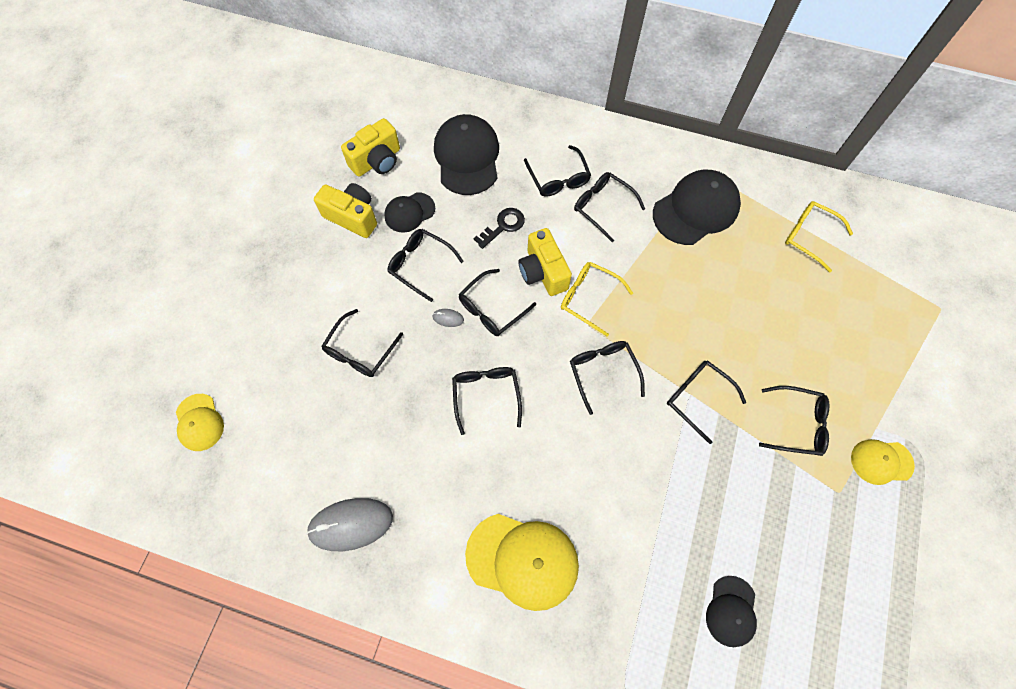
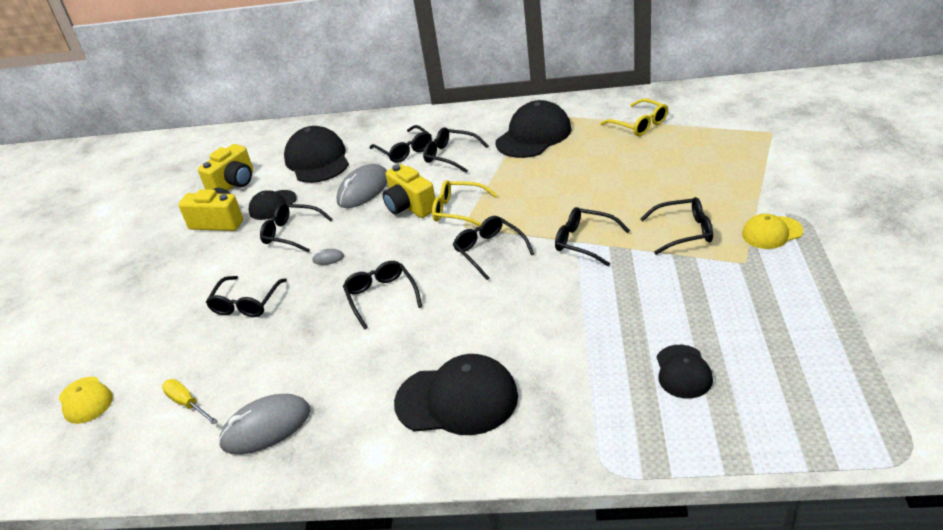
camera: 10 degrees left, 30 degrees down
(287, 465) = (187, 404): none -> yellow screwdriver
(492, 309) = (369, 241): black glasses -> none
(503, 226) = (363, 190): black key -> grey mouse
(522, 560) = (457, 399): yellow cap -> black cap
(809, 237) = (639, 124): yellow glasses -> yellow glasses turned 150 degrees counterclockwise

